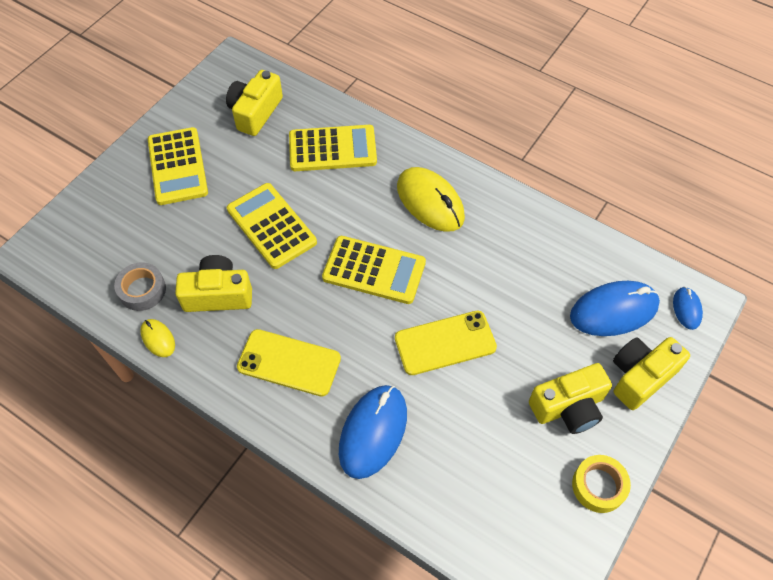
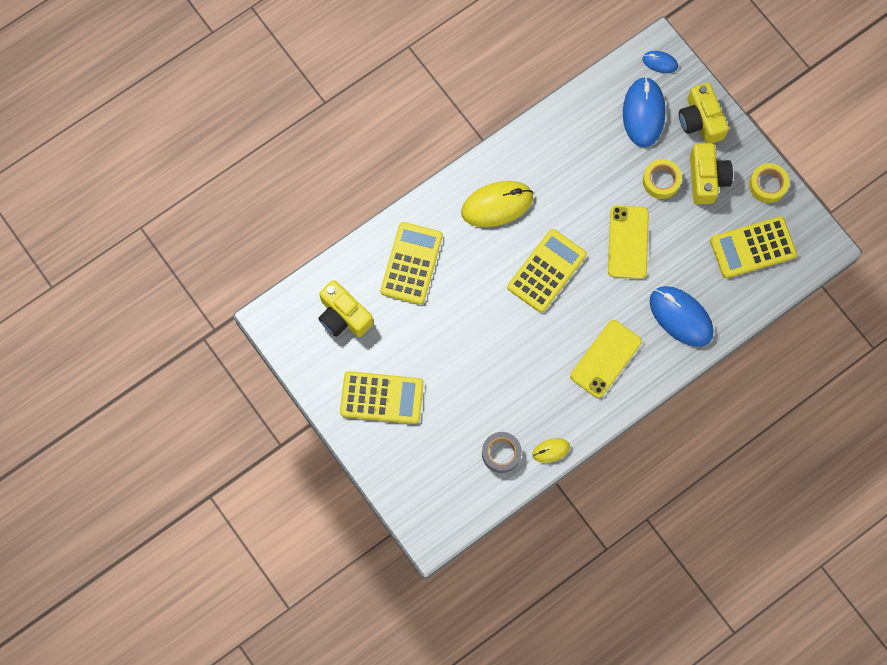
camera: 70 degrees left, 15 degrees up
(218, 294) = (526, 395): yellow camera -> none
(271, 226) = (474, 336): yellow calculator -> yellow calculator (753, 247)
(539, 356) = (661, 181): none -> yellow tape

